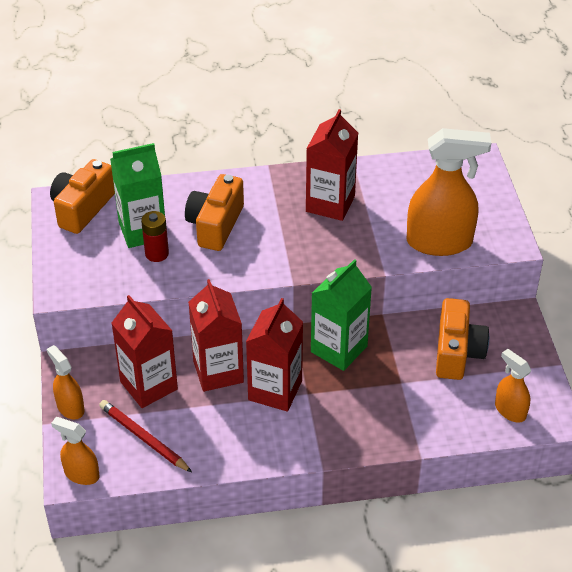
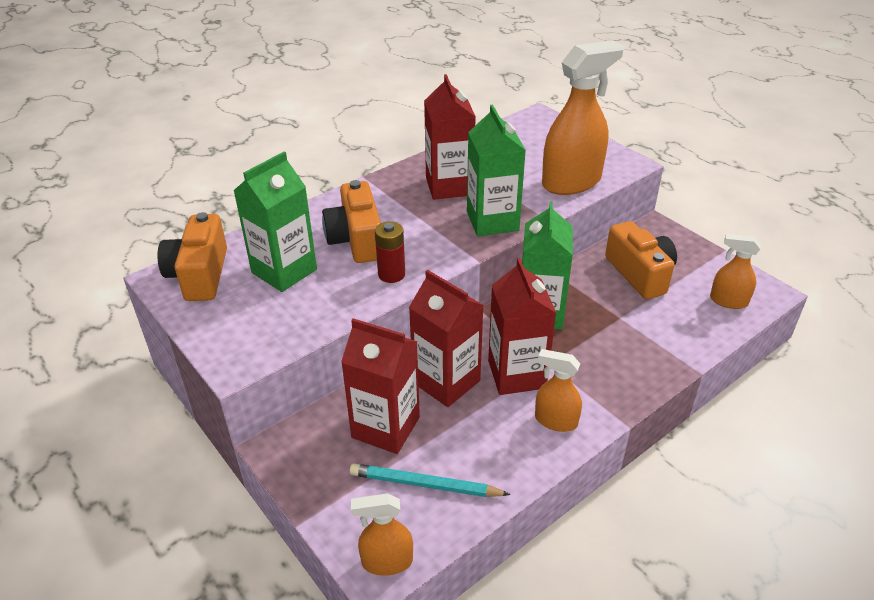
camera: 30 degrees left, 5 degrees down
(70, 407) = (315, 491): orange spray bottle -> orange spray bottle (555, 421)
(143, 438) = (425, 484): red pencil -> turquoise pencil
(157, 254) = (317, 286): red battery -> red battery (391, 274)
(336, 252) = (492, 221): none -> green carton

